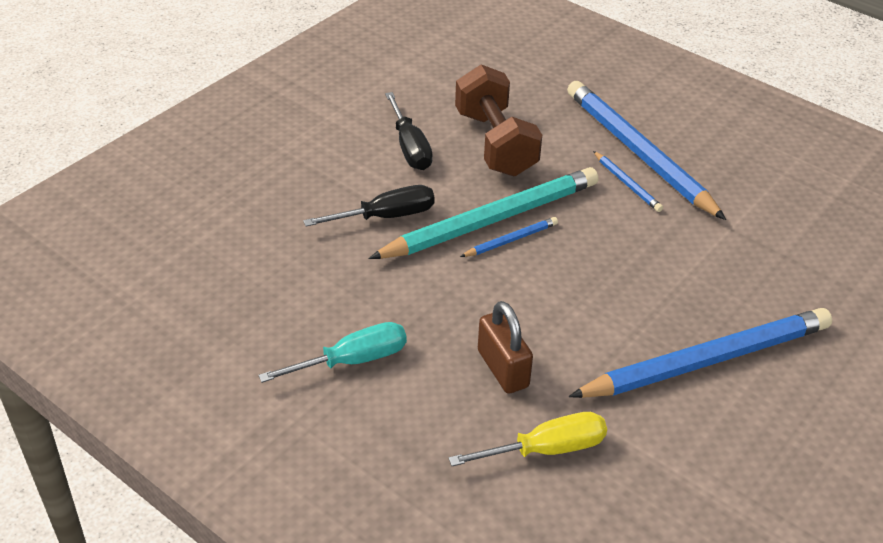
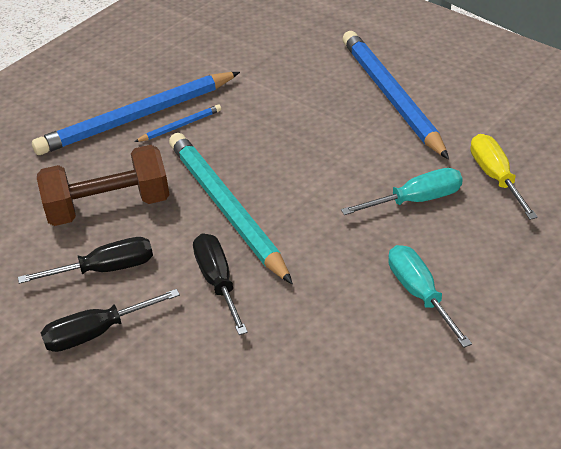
camera: 85 degrees left, 0 degrees up
(333, 148) = (97, 332): none -> black screwdriver
(503, 369) = (415, 200): brown padlock -> turquoise screwdriver
(511, 240) = (255, 196): blue pencil -> none

